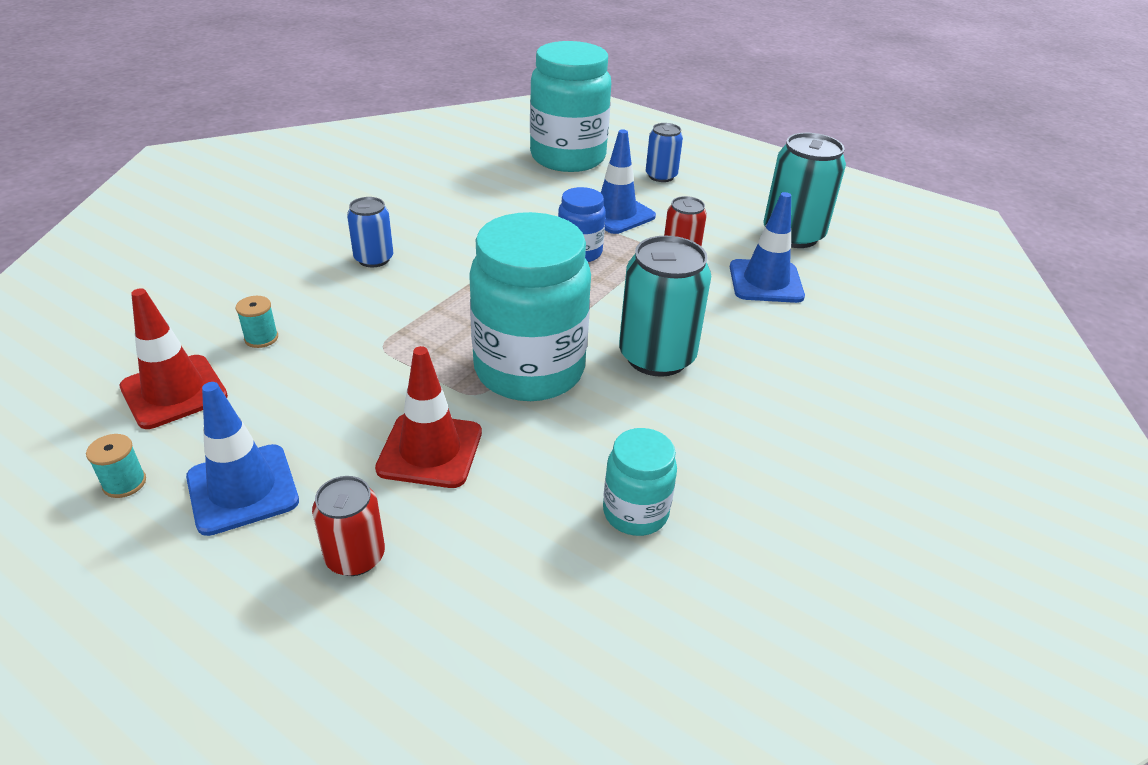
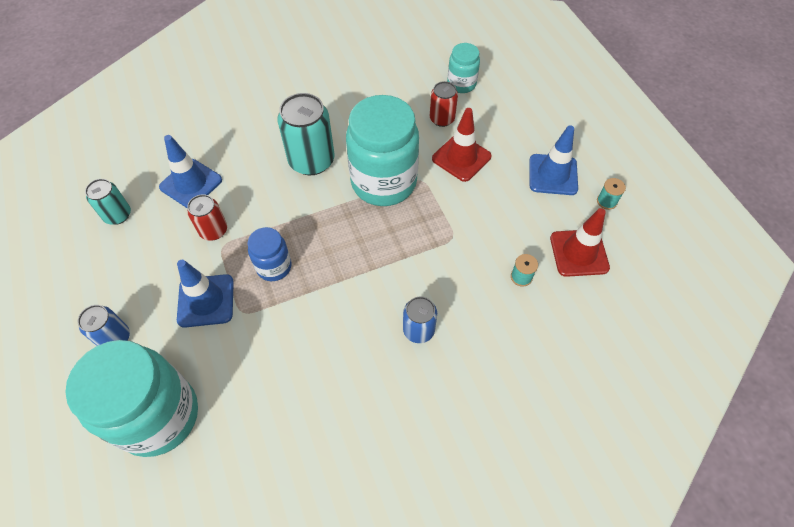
camera: 145 degrees left, 20 degrees up
(355, 557) = (514, 125): red can -> red can (442, 119)
(635, 513) = (395, 94): turquoise jar -> turquoise jar (461, 84)
(793, 235) = (118, 215): turquoise can -> turquoise can, size x0.57

